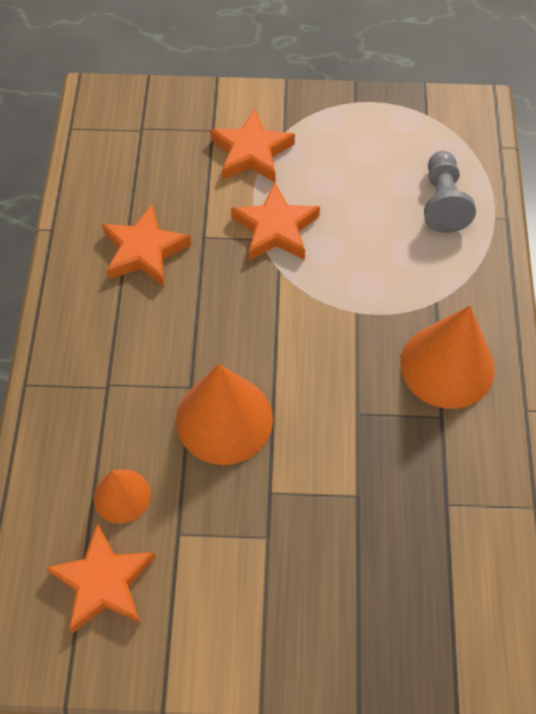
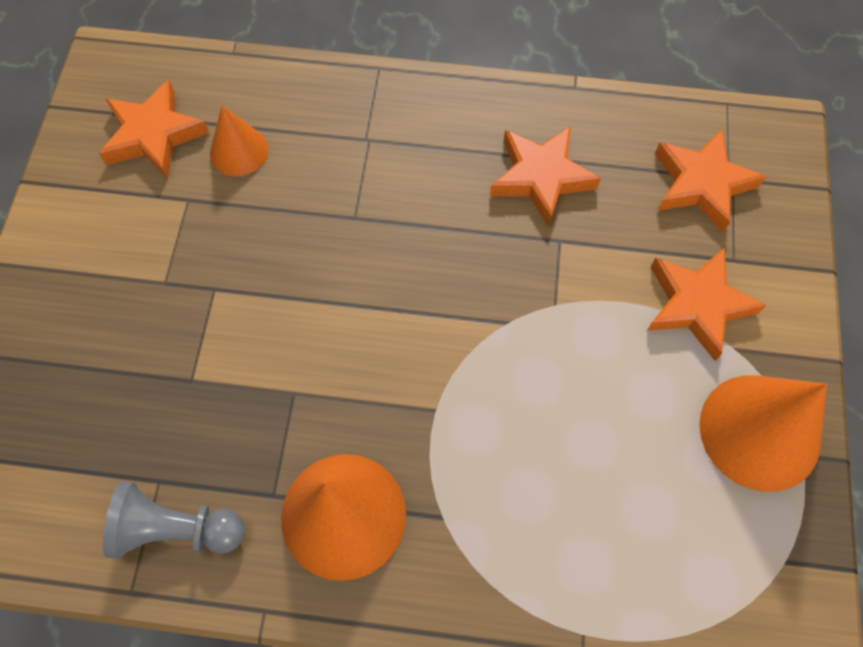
camera: 95 degrees right, 5 degrees up
(224, 419) = (309, 249): orange cone -> orange cone (760, 431)
(275, 228) = (570, 325): orange star -> orange star (701, 184)
(442, 202) = (613, 557): grey pawn -> grey pawn (176, 529)

